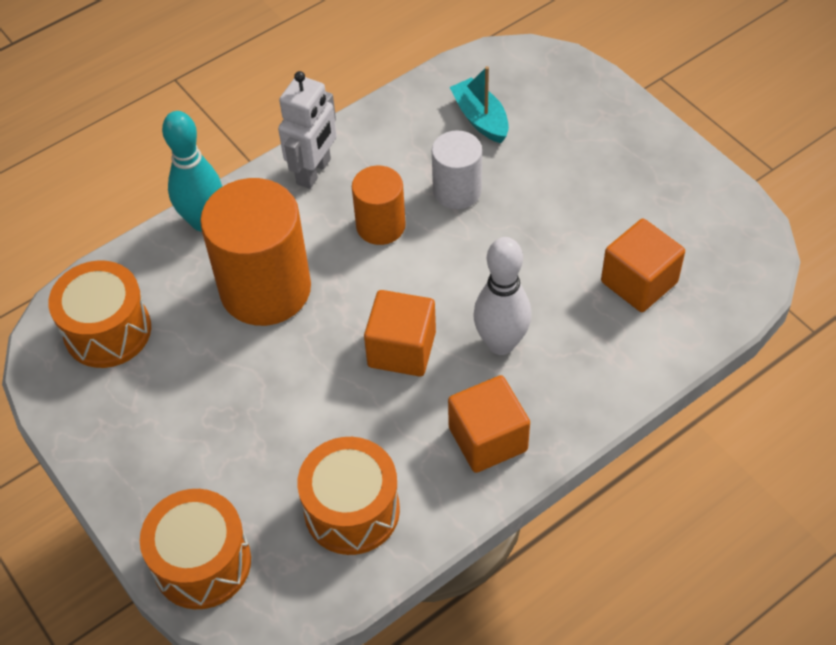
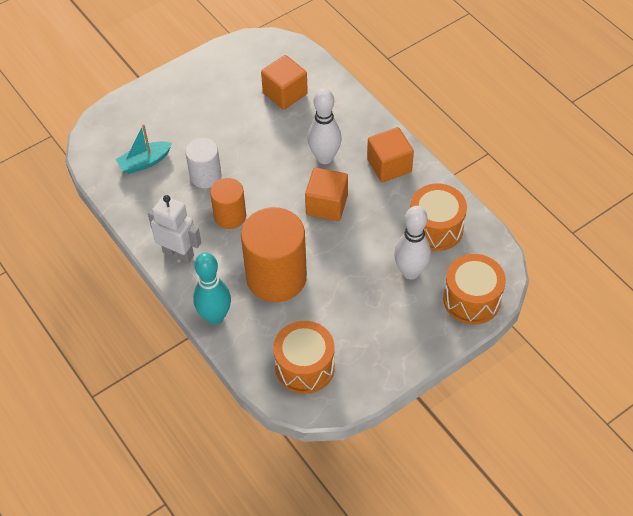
camera: 90 degrees left, 0 degrees up
(263, 470) = (410, 272): none -> white bowling pin

